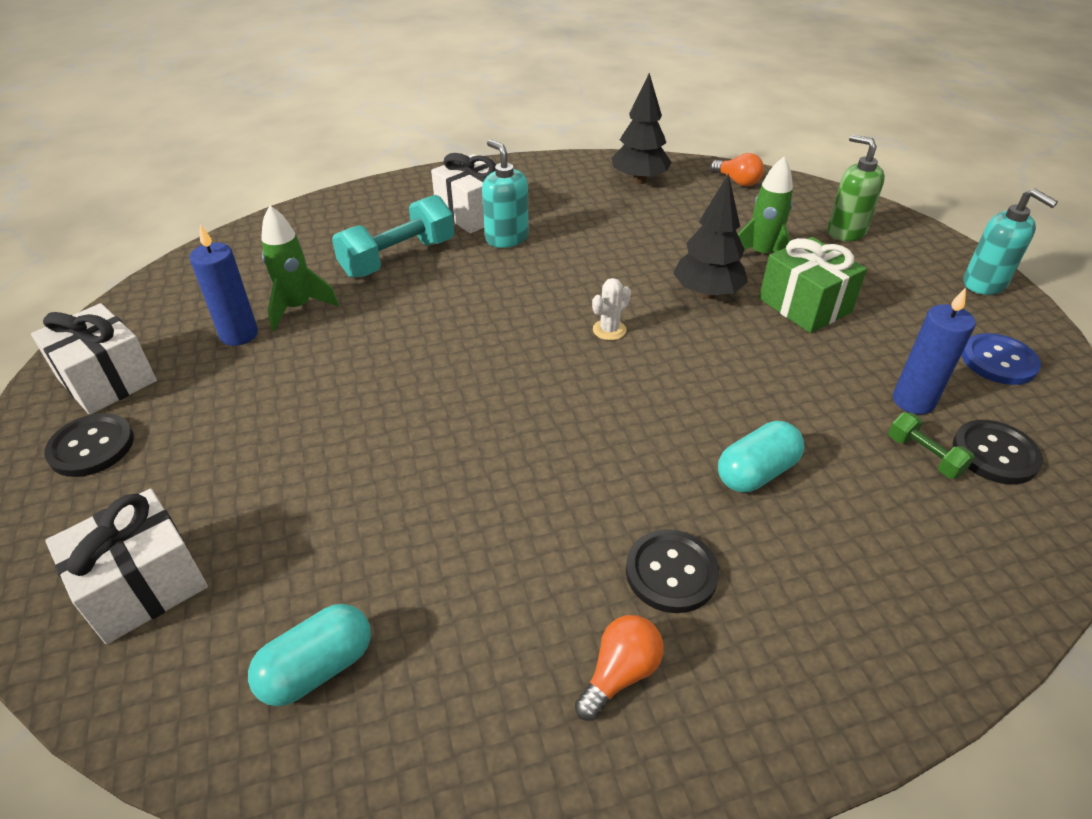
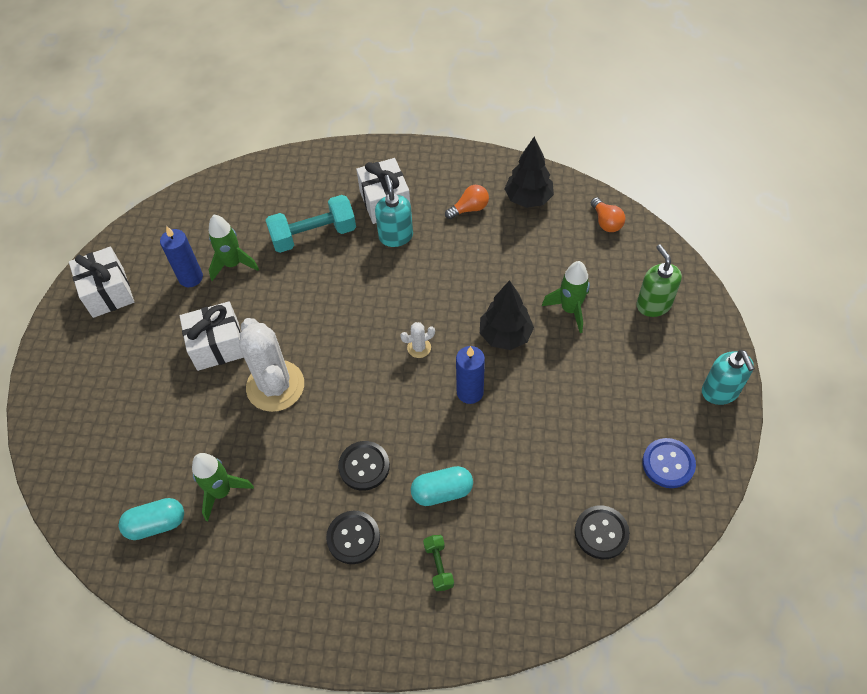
camera: 25 degrees right, 15 degrees up
(91, 447) = (89, 342): black button -> black button (364, 466)
(143, 586) = (92, 446): white gift -> white gift (218, 346)
(417, 579) = (222, 492): none -> green rocket
(432, 420) = (275, 386): none -> white cactus
(620, 674) = (295, 583): orange light bulb -> orange light bulb (469, 209)
(804, 305) = (567, 369): green gift -> none
(913, 401) = (580, 475): blue candle -> blue candle (470, 392)
(924, 456) = (554, 518): green dumbbell -> green dumbbell (438, 566)

